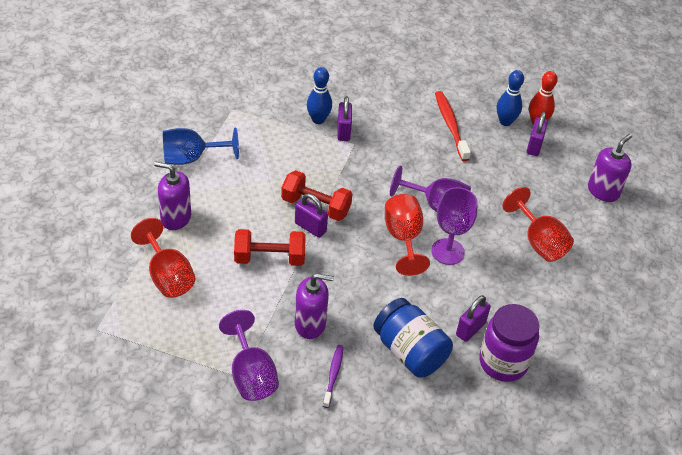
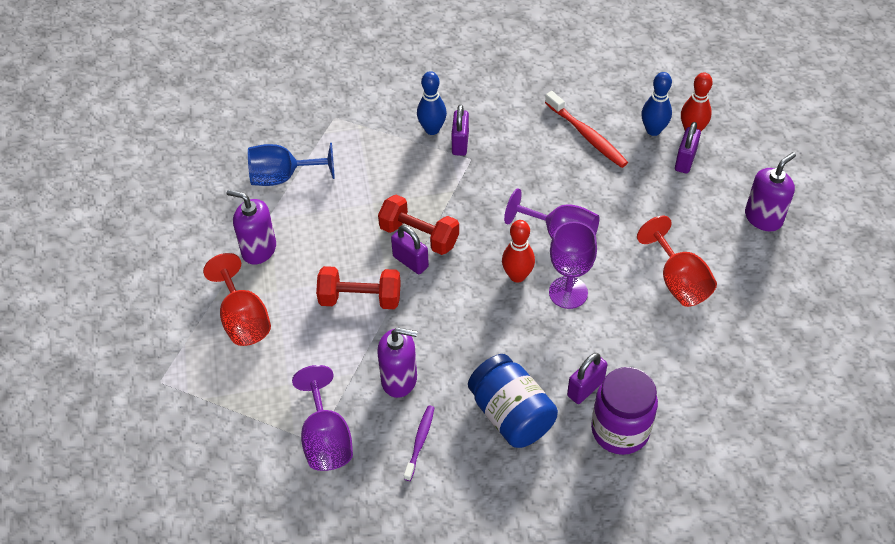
camera: 10 degrees right, 5 degrees up
(403, 238) = (517, 276): red goblet -> red bowling pin
(450, 125) = (587, 135): red toothbrush -> red toothbrush turned 150 degrees clockwise

